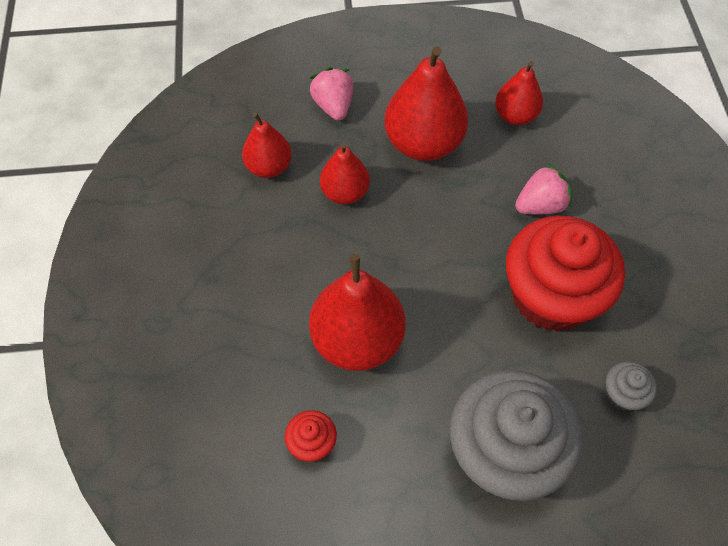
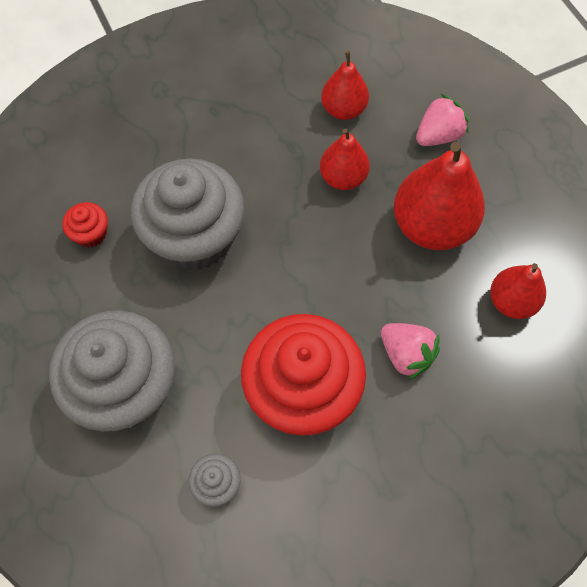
camera: 70 degrees right, 5 degrees up
(357, 340) = (195, 237): red pear -> grey cupcake

